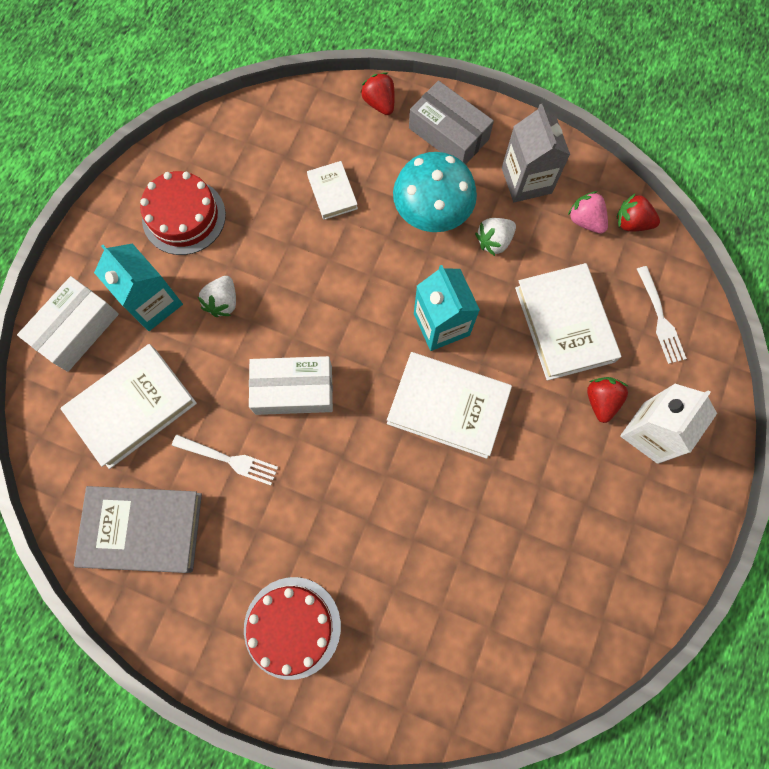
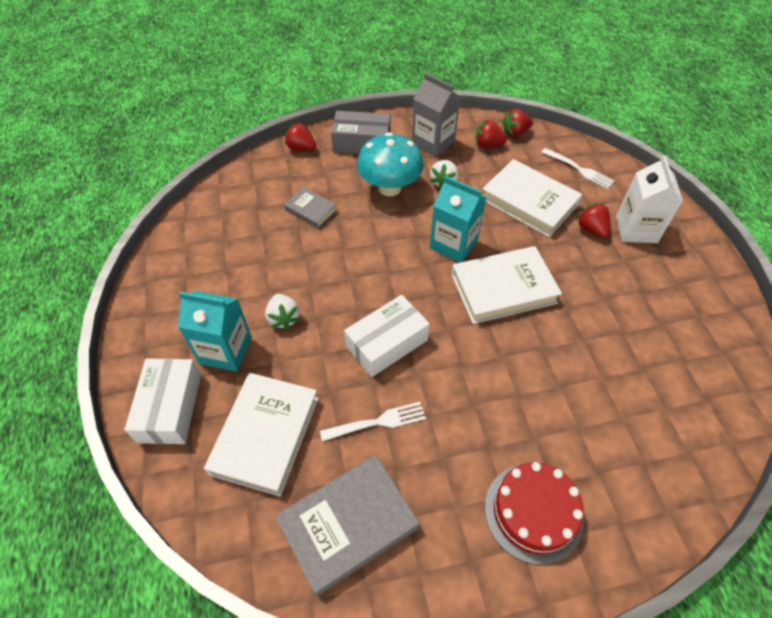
camera: 35 degrees left, 20 degrees down
(184, 216) = (207, 281): red cake -> none
(332, 192) = (311, 210): white book -> grey book
(585, 221) = (488, 144): pink strawberry -> red strawberry

